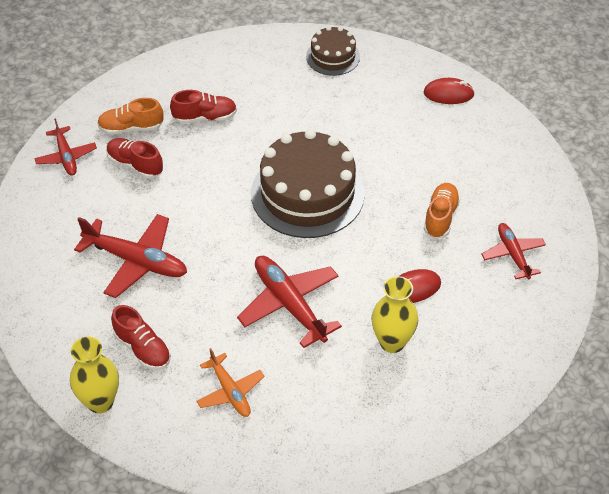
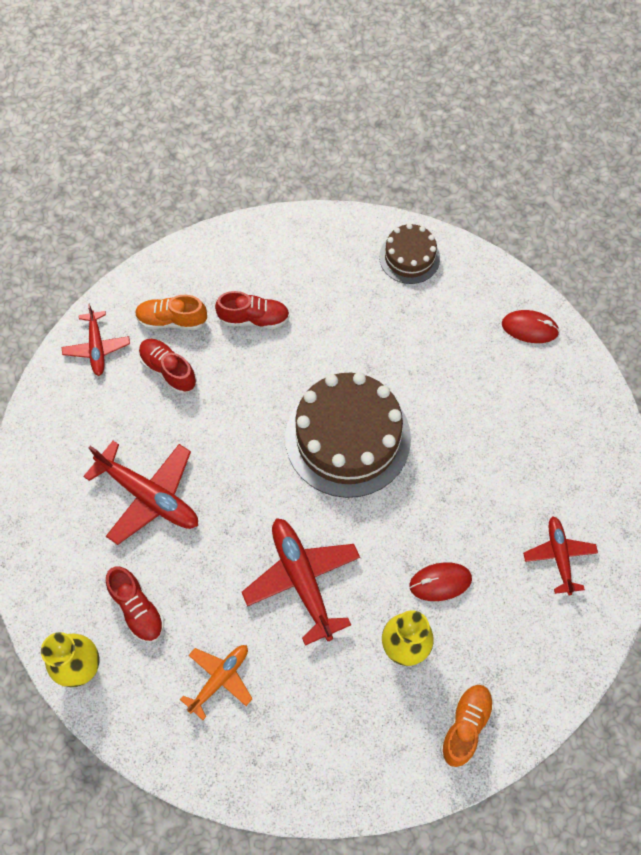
camera: 10 degrees right, 15 degrees up
(230, 391) = (219, 679): orange plane -> orange plane turned 120 degrees counterclockwise
(440, 217) = (488, 493): orange shoe -> orange shoe (465, 726)

